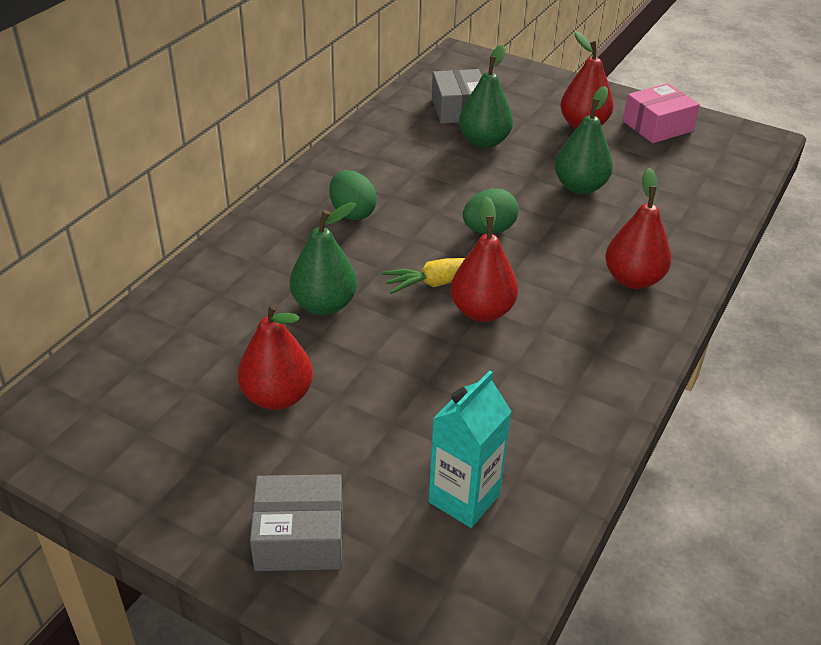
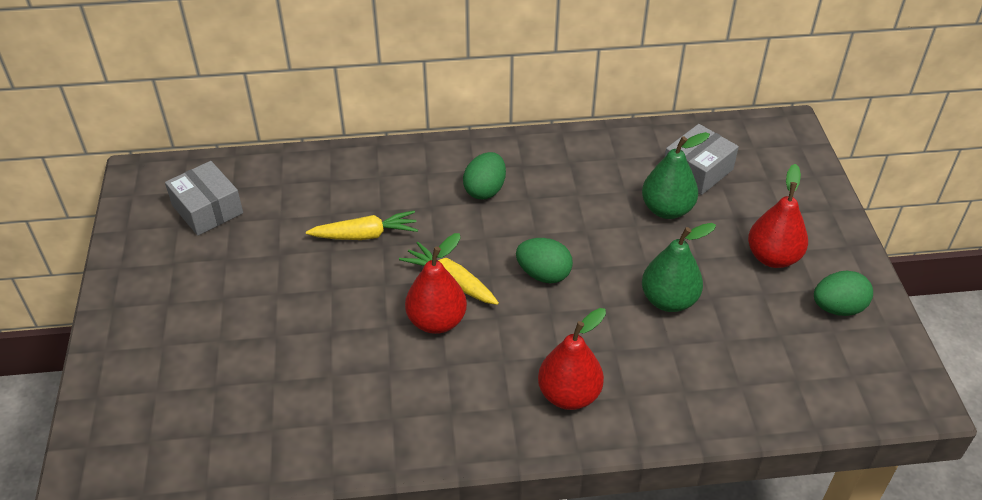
camera: 55 degrees right, 5 degrees up
(277, 396) = (255, 265): red pear -> none
(299, 537) = (142, 345): grey box -> grey box (207, 209)
(324, 305) = (365, 235): green pear -> yellow carrot
(464, 498) = (231, 409): turquoise carton -> none
(657, 126) = (837, 308): pink box -> green egg

